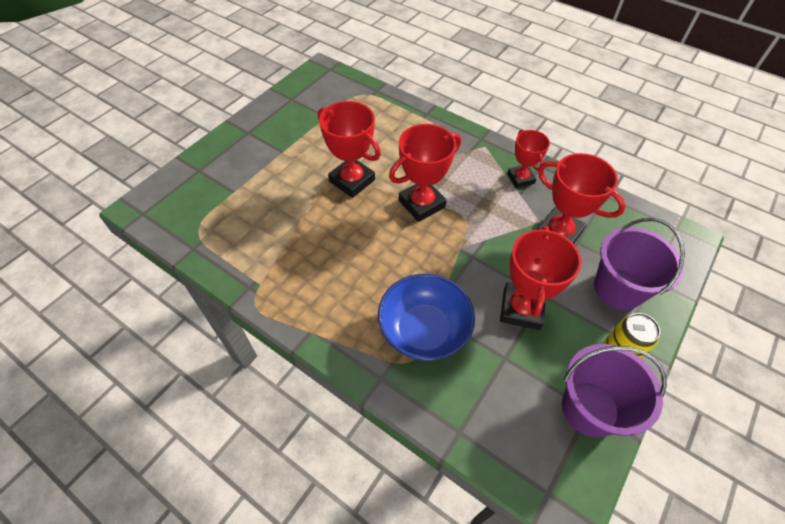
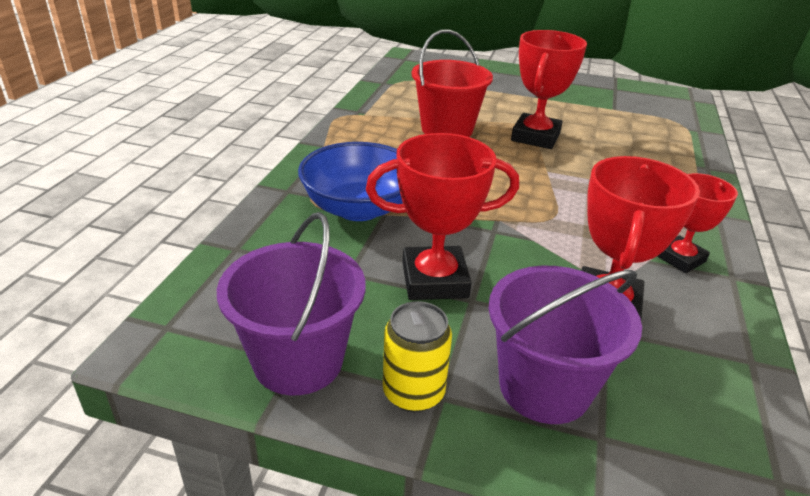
camera: 70 degrees right, 20 degrees down
(316, 232) = (447, 129): none -> red bucket
(421, 204) = (545, 183): red trophy -> none

